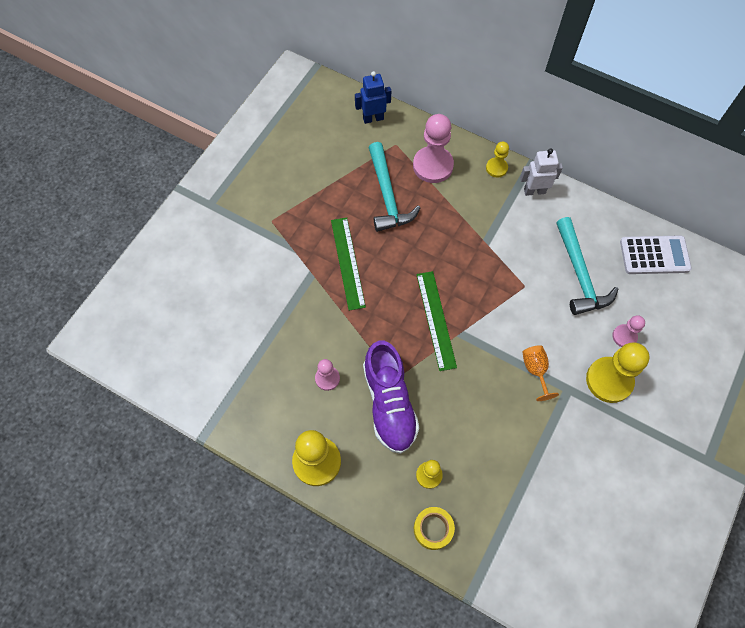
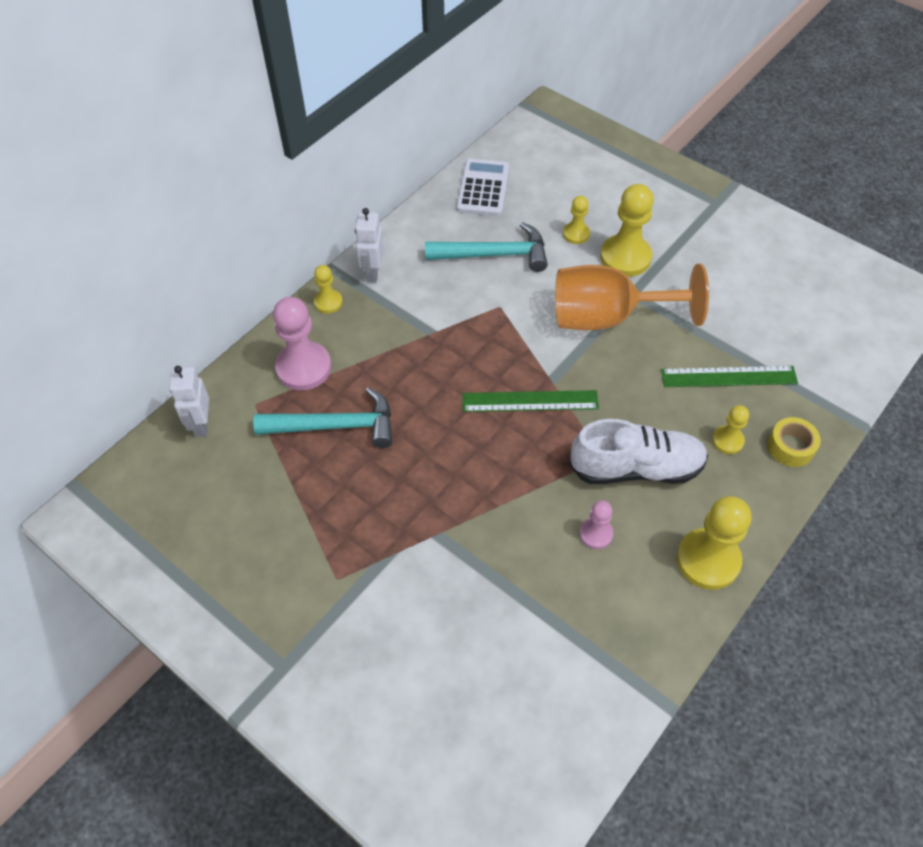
camera: 80 degrees left, 10 degrees down
(348, 262) = (429, 487): green ruler -> green ruler (728, 376)
(373, 118) = (201, 424): blue robot -> white robot
(389, 403) = (636, 468): purple shoe -> white shoe
(535, 370) = (607, 317): orange goblet -> orange goblet, size x2.36
(624, 336) = (576, 234): pink pawn -> yellow pawn

